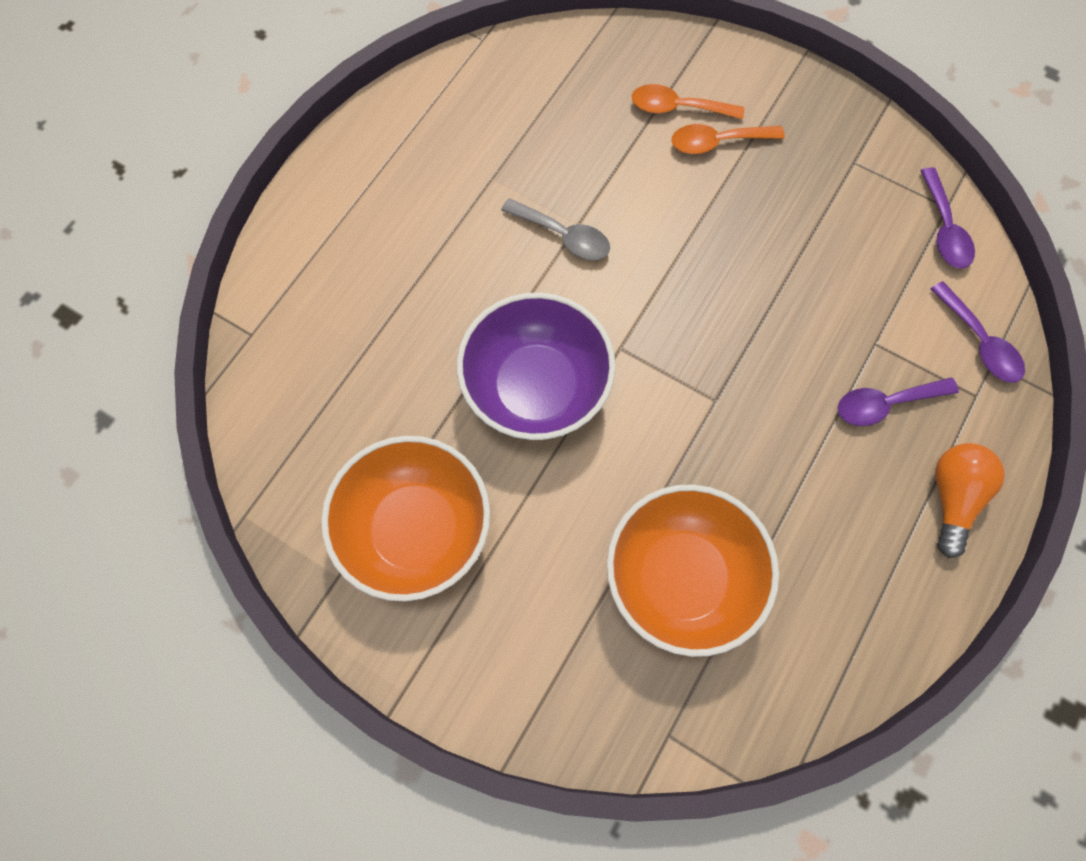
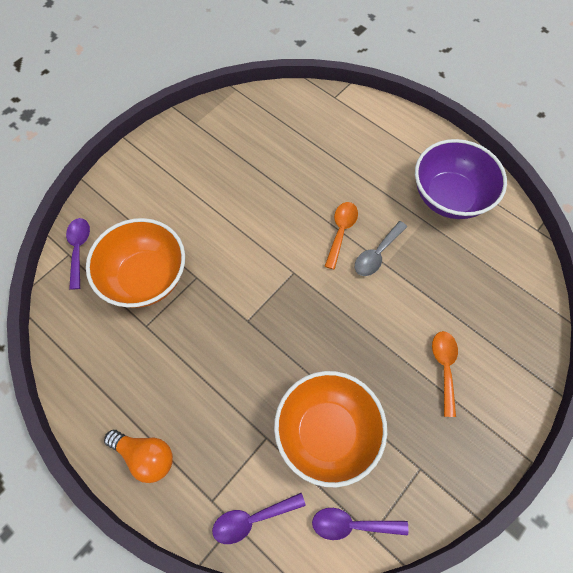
camera: 100 degrees right, 5 degrees down
(415, 529) = (209, 157): orange bowl -> orange bowl (327, 432)
(536, 387) = (277, 223): purple bowl -> purple bowl (449, 197)
(678, 108) = (476, 346): orange spoon -> orange spoon (341, 232)
(885, 403) = (221, 430): purple spoon -> purple spoon (79, 249)

